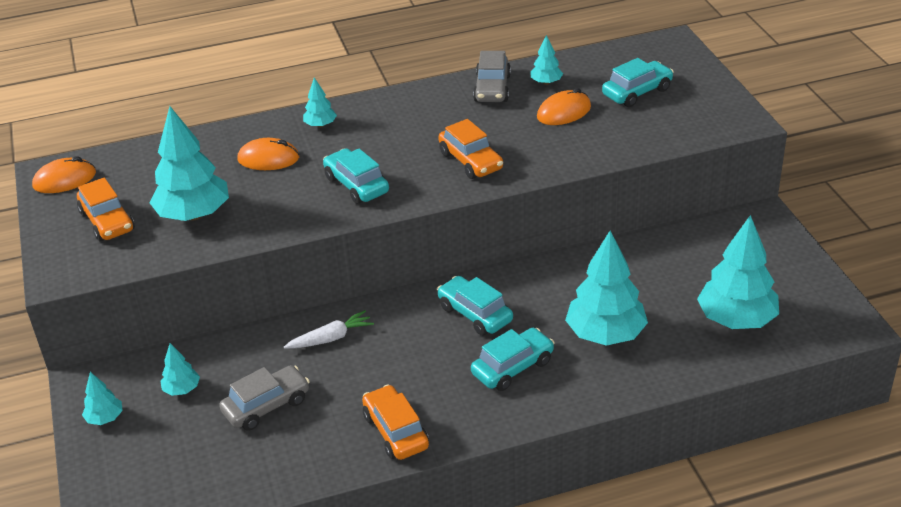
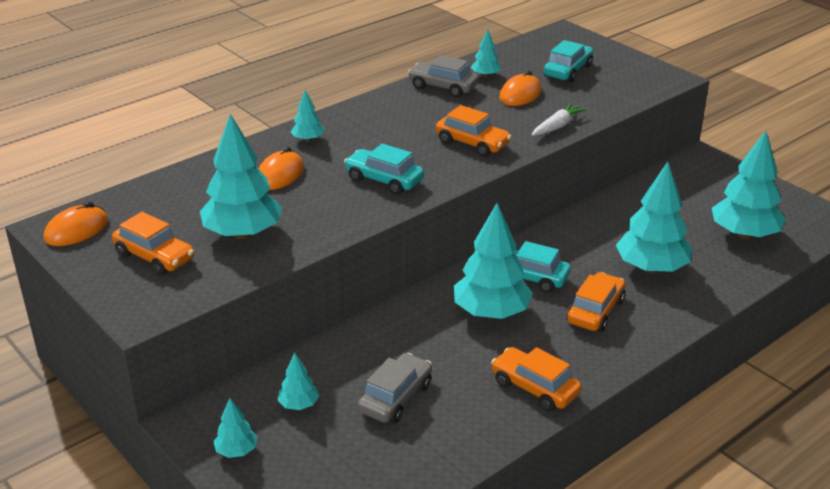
camera: 25 degrees left, 5 degrees down
(268, 159) = (280, 174): orange mouse -> orange mouse turned 45 degrees counterclockwise
(331, 338) = (413, 326): white carrot -> white carrot (557, 126)
(412, 343) = (491, 312): none -> turquoise tree
(492, 88) = (443, 87): grey car -> grey car turned 135 degrees clockwise
(512, 367) = (595, 311): turquoise car -> orange car

